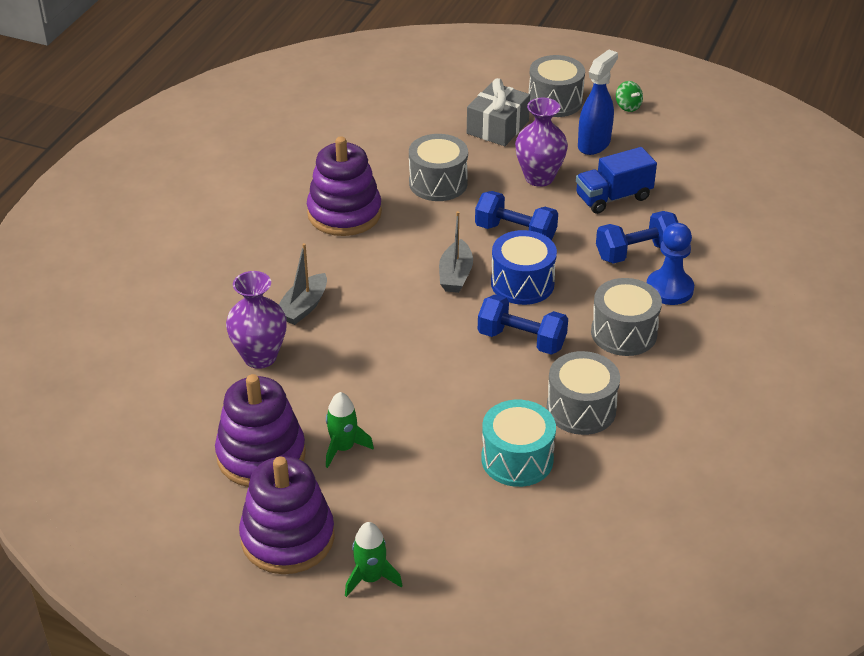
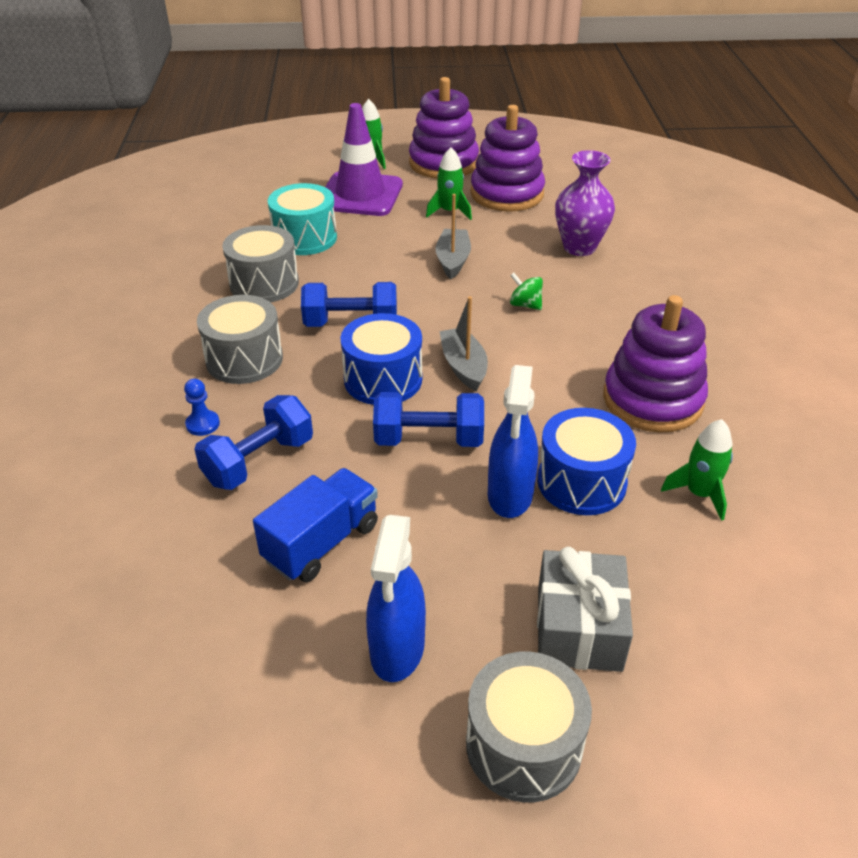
camera: 155 degrees right, 0 degrees up
(303, 307) = (586, 293): grey boat -> grey boat (453, 260)
(375, 158) = (699, 494): none -> green rocket
(422, 511) = (360, 195): none -> purple traffic cone
(438, 183) = (581, 482): grey drum -> blue drum
(487, 189) = (510, 495): none -> blue spray bottle
(539, 178) = (449, 541): purple vase -> none
(628, 106) = (375, 791): green spinning top -> green spinning top (525, 305)
(669, 289) = (203, 424): blue pawn -> blue pawn, size x0.54

